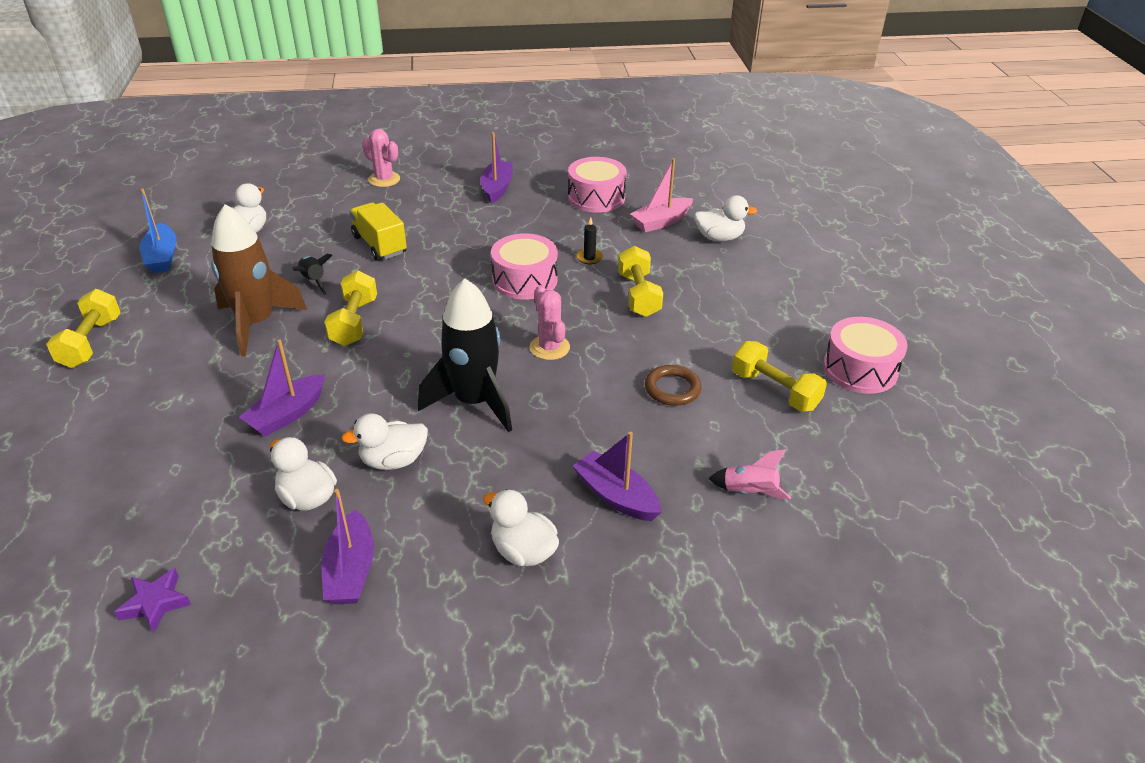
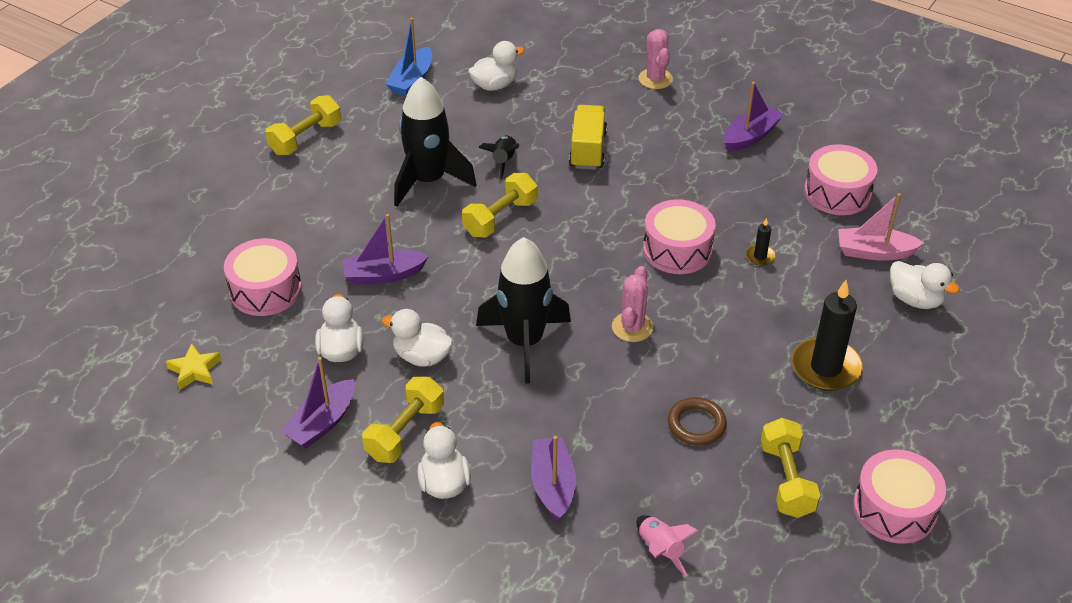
camera: 40 degrees right, 5 degrees up
(155, 603) = (195, 370): purple star -> yellow star
(170, 487) = (265, 290): none -> pink drum
(256, 323) = (428, 180): brown rocket -> black rocket
(638, 295) = (765, 319): yellow dumbbell -> yellow dumbbell (405, 432)
(714, 305) = (825, 367): none -> black candle

